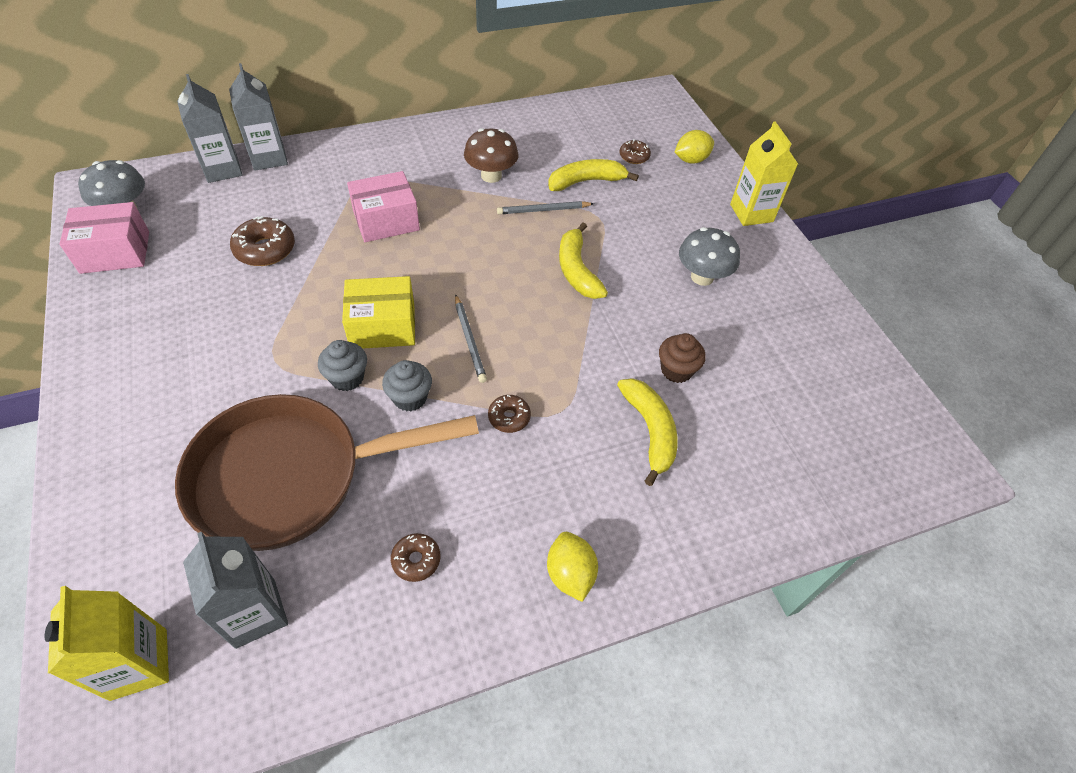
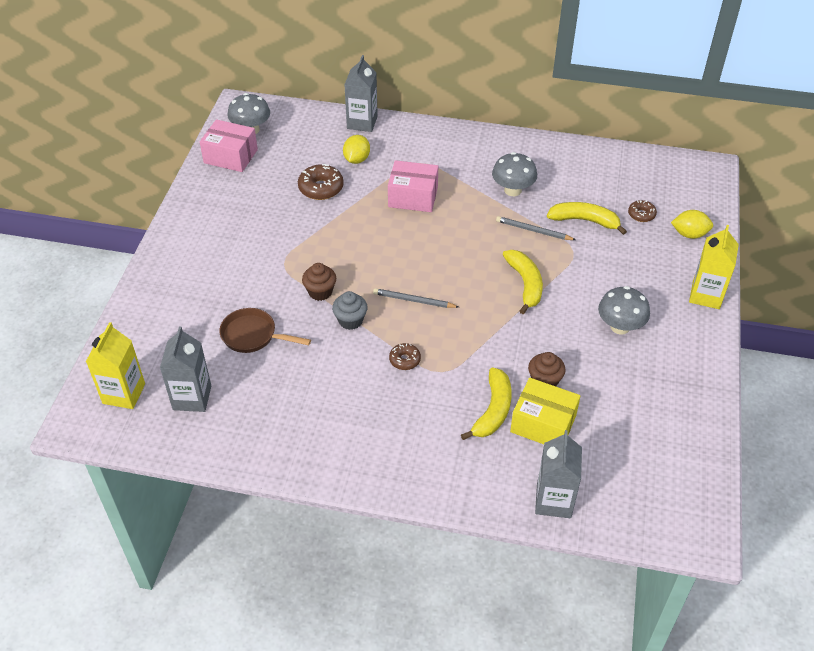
camera: 35 degrees right, 5 degrees down
(222, 169) = (327, 121): grey carton -> grey carton (553, 501)
(292, 477) = (253, 336): brown pan -> brown pan, size x0.48
(347, 378) = (320, 292): grey cupcake -> brown cupcake
(382, 326) = (363, 268): yellow box -> yellow box (543, 424)
(416, 560) = (293, 413): brown donut -> none
(470, 340) = (414, 301): grey pencil -> grey pencil turned 90 degrees clockwise
(491, 176) = (512, 190): brown mushroom -> grey mushroom
(570, 574) = (376, 465): yellow lemon -> yellow lemon (356, 159)
(577, 270) = (525, 284): yellow banana -> yellow banana turned 150 degrees clockwise

